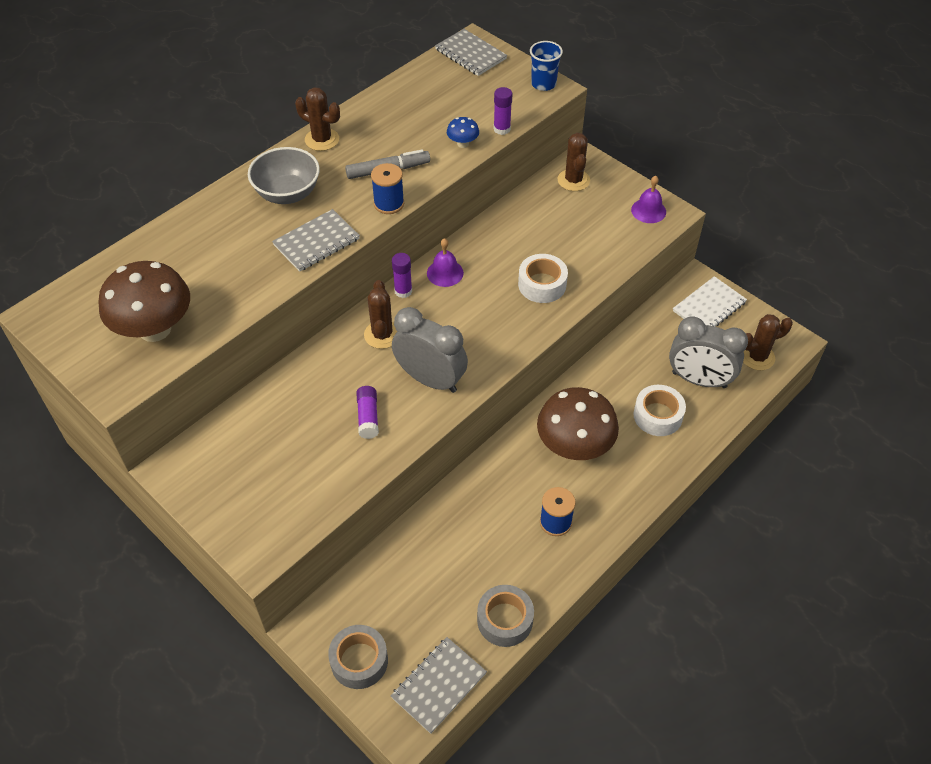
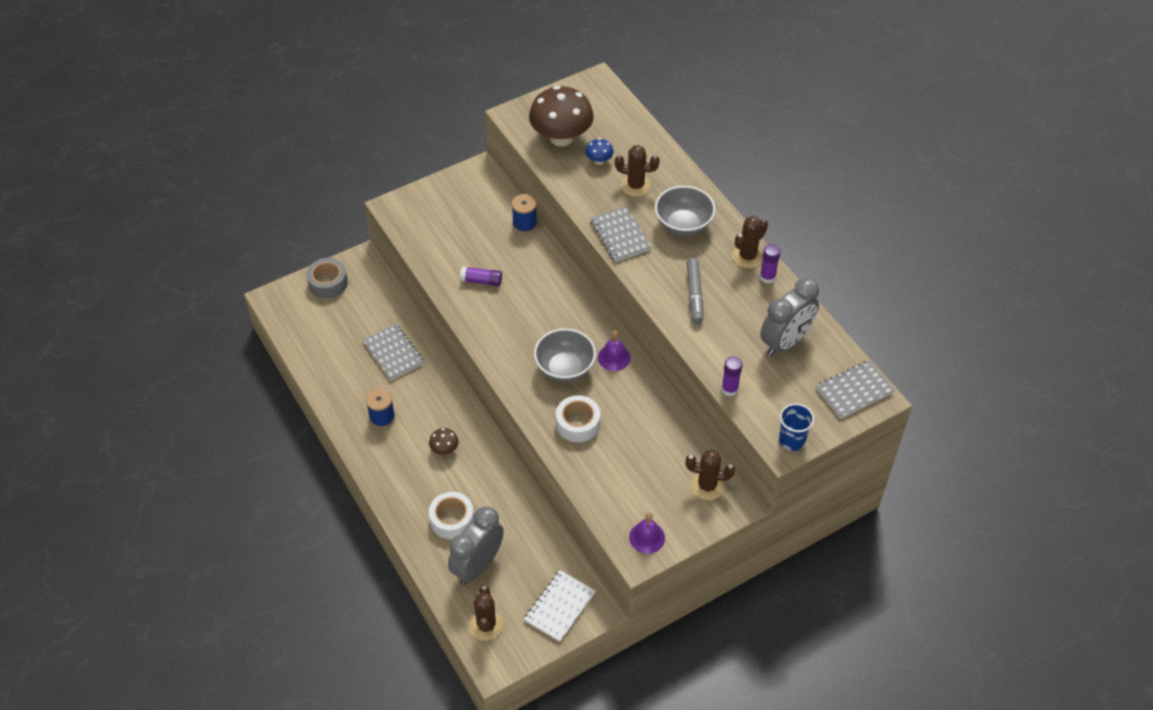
camera: 105 degrees right, 0 degrees up
(382, 335) = (559, 303): brown cactus -> brown cactus (635, 185)
(389, 204) = (651, 288): blue spool -> blue spool (524, 224)
(403, 291) = (602, 325): purple glue stick -> purple glue stick (767, 277)
(430, 379) = (502, 325): grey clock -> grey clock (785, 342)
(439, 685) = (291, 321): grey notebook -> grey notebook (393, 353)
(463, 144) = (716, 355): blue mushroom -> blue mushroom (599, 161)
(474, 310) = (565, 368): none -> grey bowl
(505, 620) = (319, 367): grey tape -> none
(574, 446) = (444, 449): brown mushroom -> brown mushroom, size x0.43
(709, 307) = (560, 607): white notebook -> white notebook turned 60 degrees clockwise

